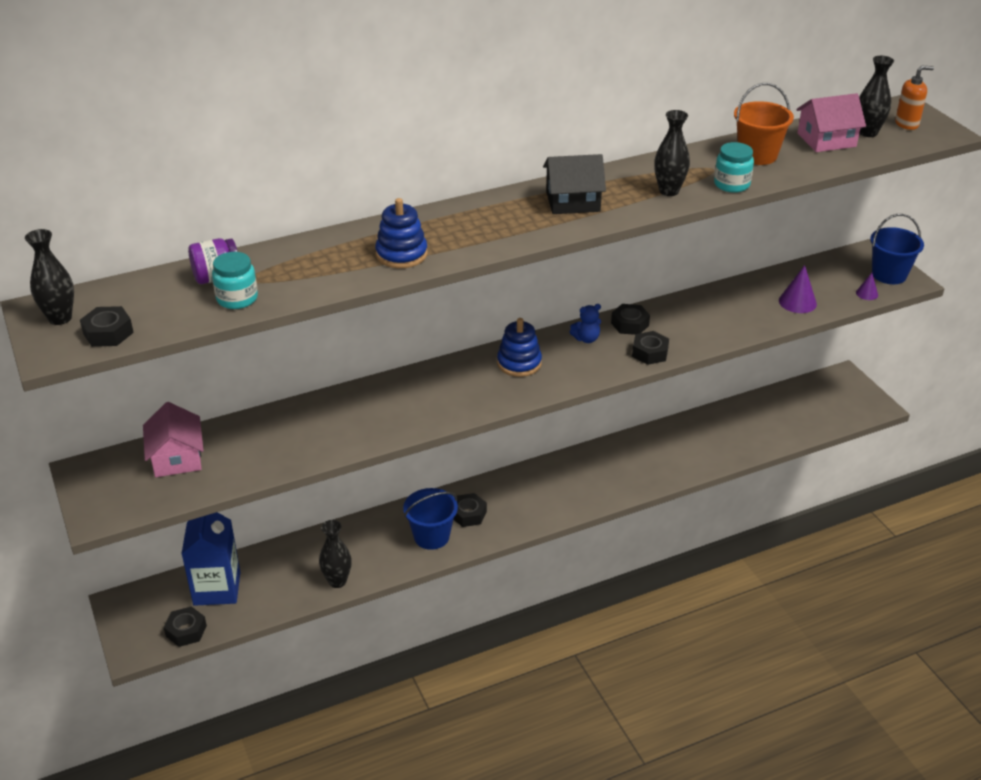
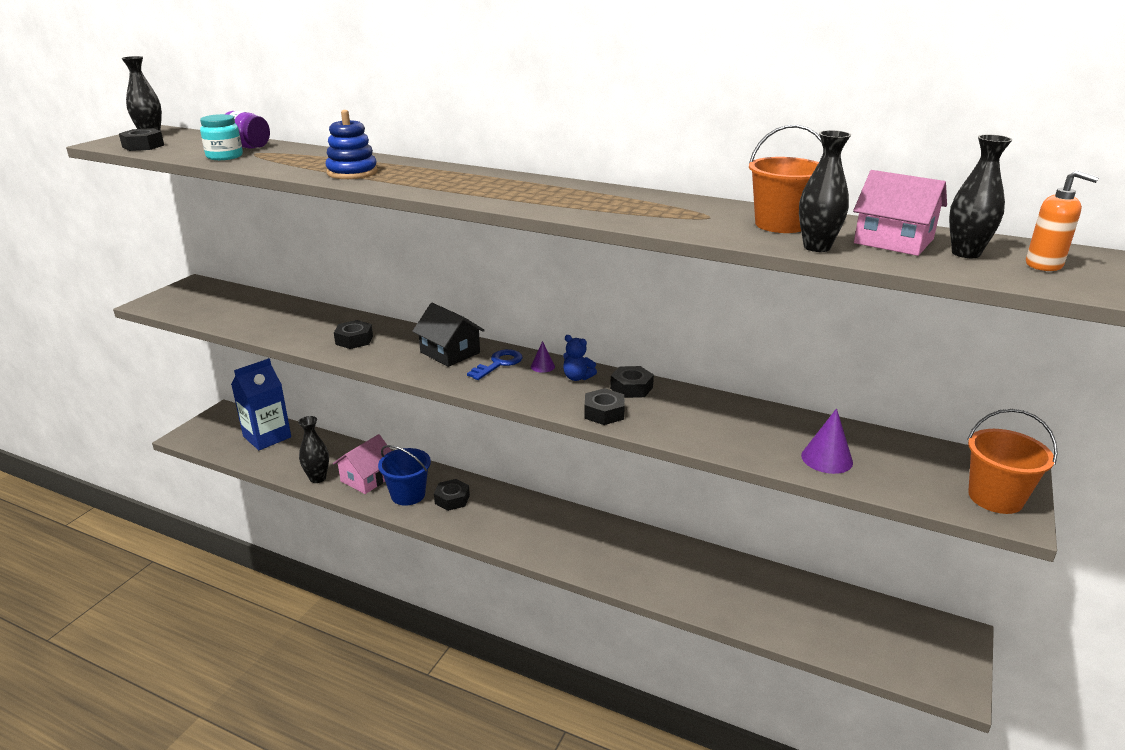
camera: 50 degrees right, 10 degrees down
(177, 458) = (233, 301): pink house -> pink house (367, 478)
(186, 631) = (216, 445): black nut -> black nut (354, 340)
(519, 363) = (498, 364): blue stacking toy -> blue key
(572, 201) = (535, 192): black house -> black house (450, 352)
(669, 191) = (626, 213): black vase -> black vase (817, 247)
(731, 184) = (695, 229): turquoise jar -> none
(867, 293) = (928, 496): purple cone -> purple cone (542, 366)
(889, 274) = (995, 498): blue bucket -> orange bucket

